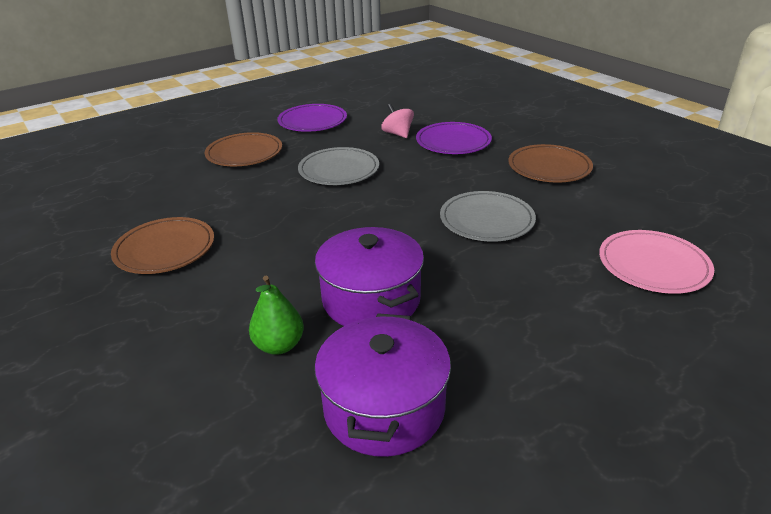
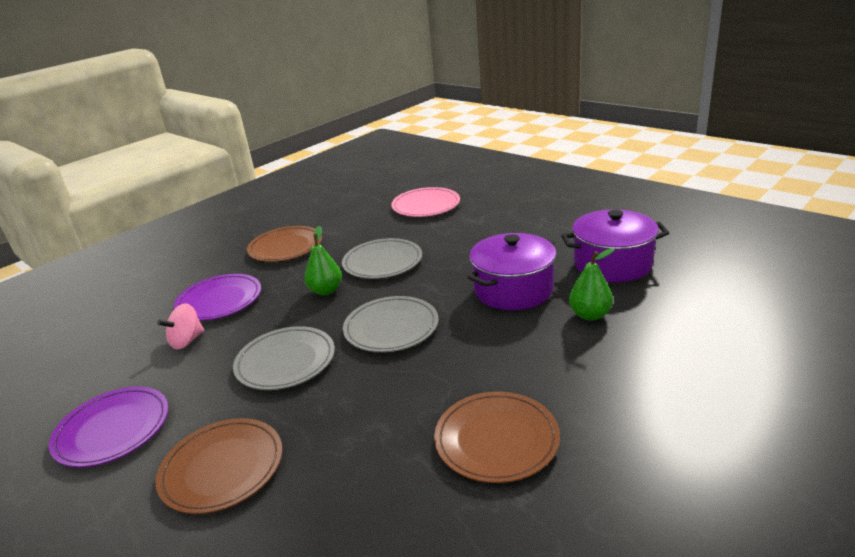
camera: 100 degrees left, 5 degrees down
(351, 216) = (391, 328): none -> grey plate
(441, 187) = (326, 291): none -> green pear

